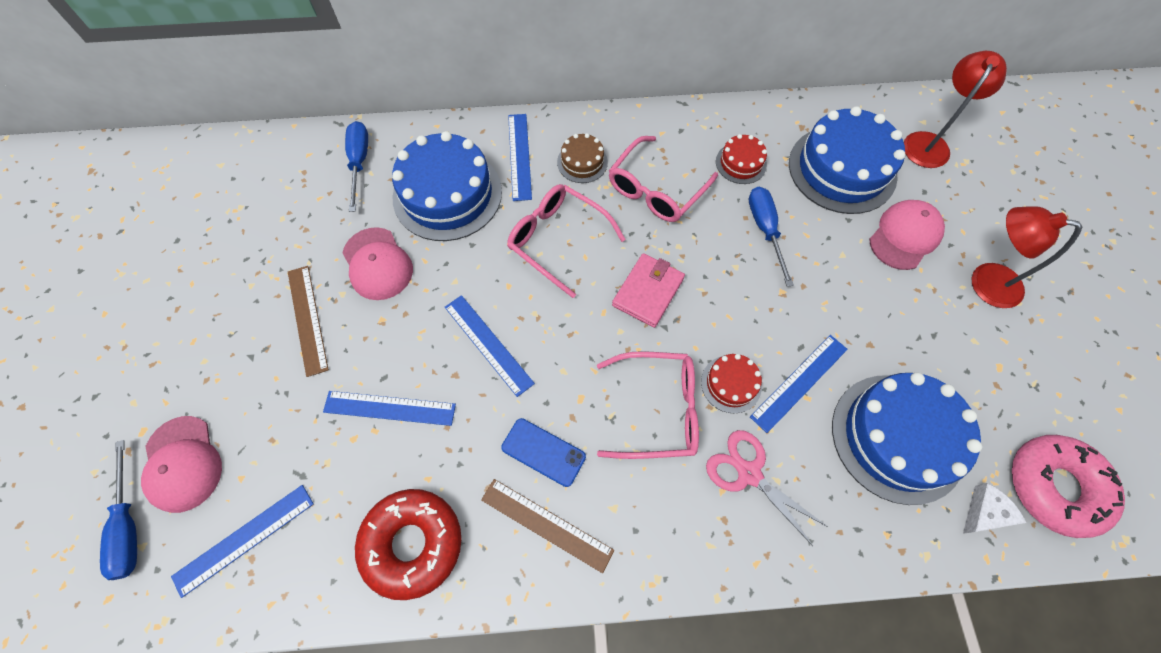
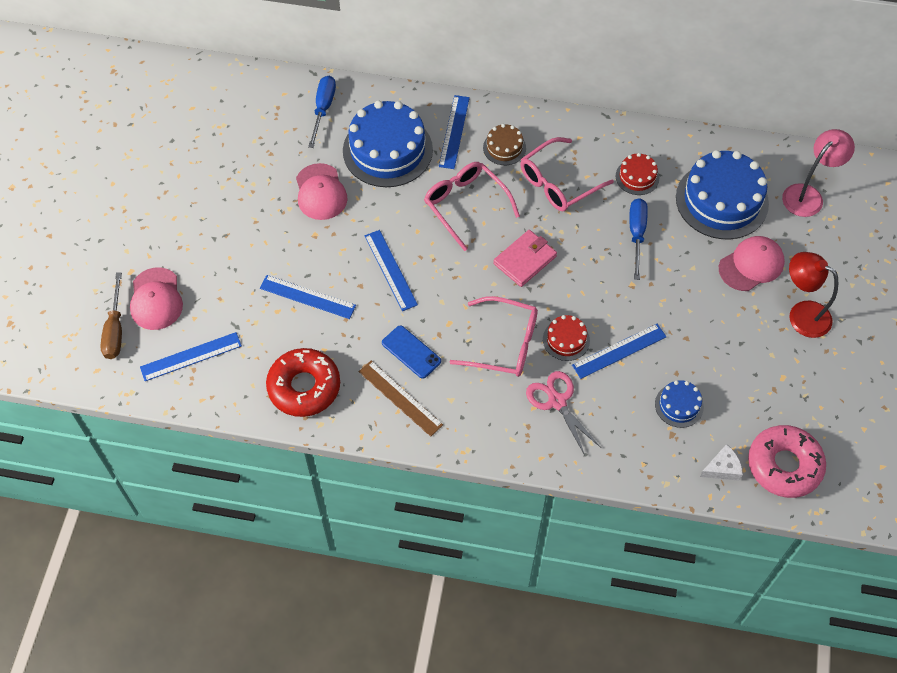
camera: 15 degrees right, 5 degrees down
(129, 526) = (115, 329): blue screwdriver -> brown screwdriver
(308, 319) = (260, 221): brown ruler -> none
(897, 437) = (679, 405): blue cake -> blue cake, size x0.48
(929, 143) = (808, 195): red lamp -> pink lamp

